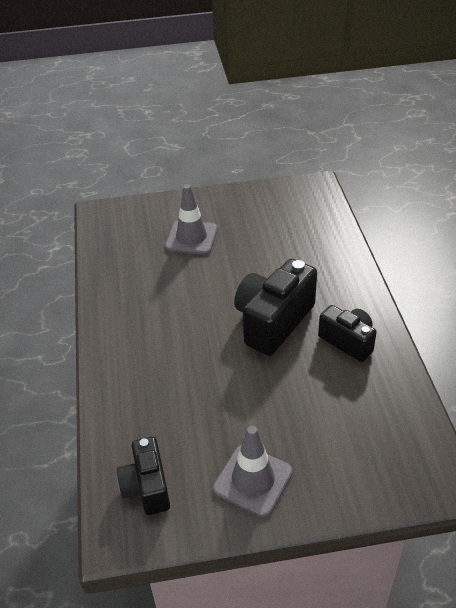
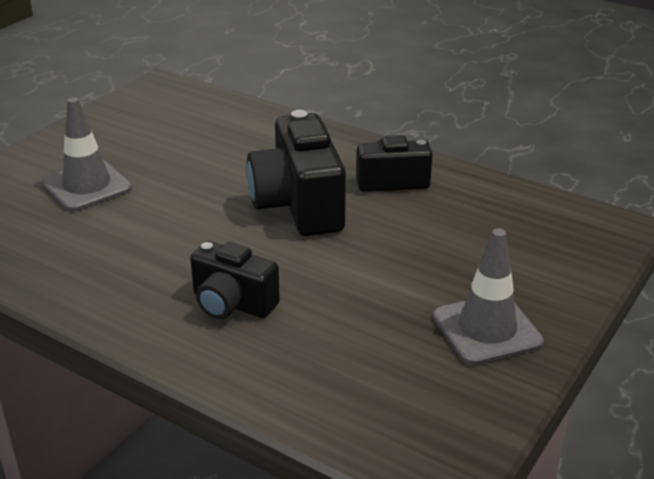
camera: 50 degrees left, 10 degrees down
(146, 487) = (402, 410): black camera -> black camera (232, 304)

